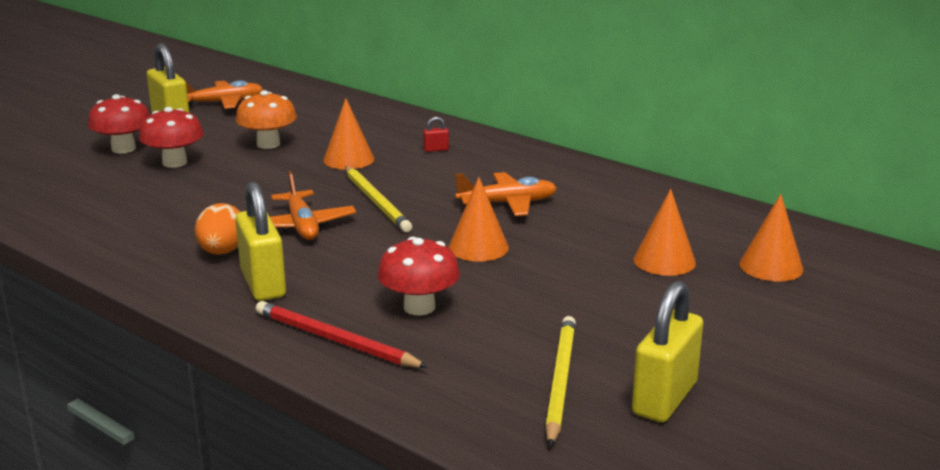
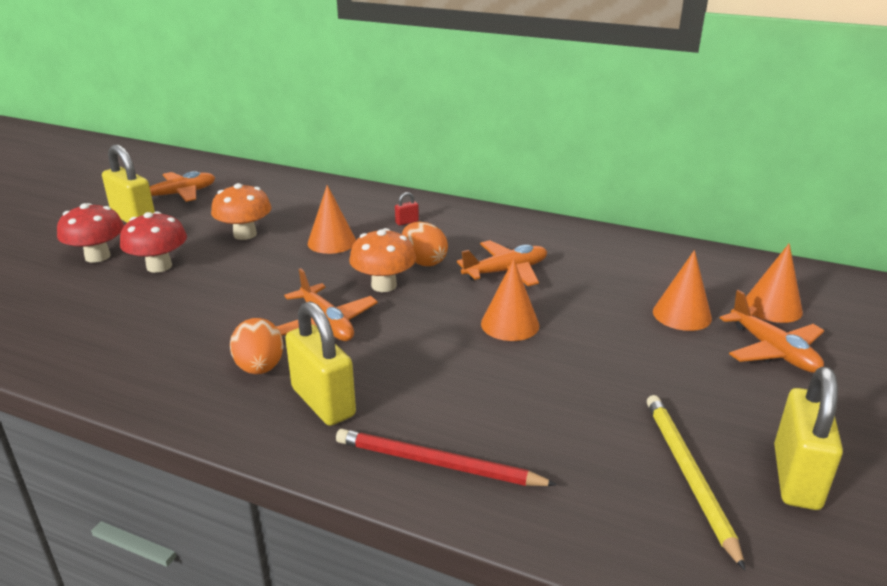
camera: 15 degrees left, 5 degrees up
(376, 201) = (384, 285): yellow pencil -> orange mushroom
(419, 307) = (497, 405): red mushroom -> none
(429, 186) = (424, 261): none -> orange egg
(735, 302) = (773, 351): none -> orange plane

